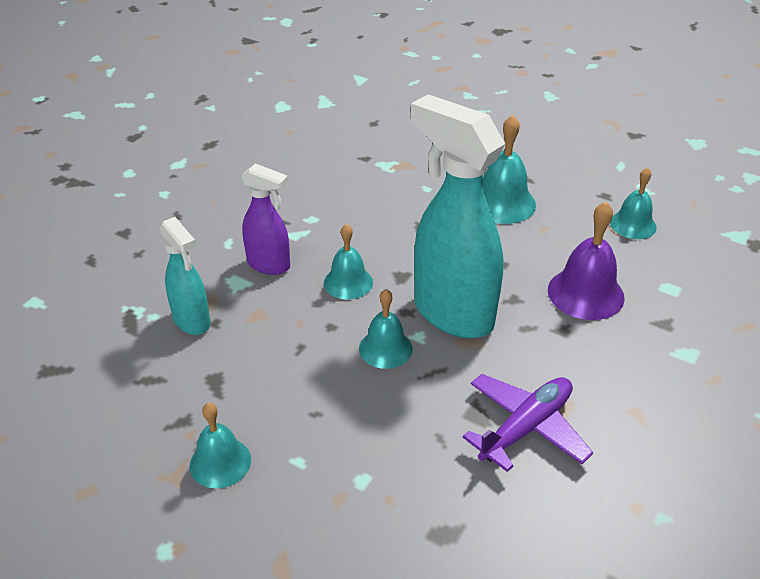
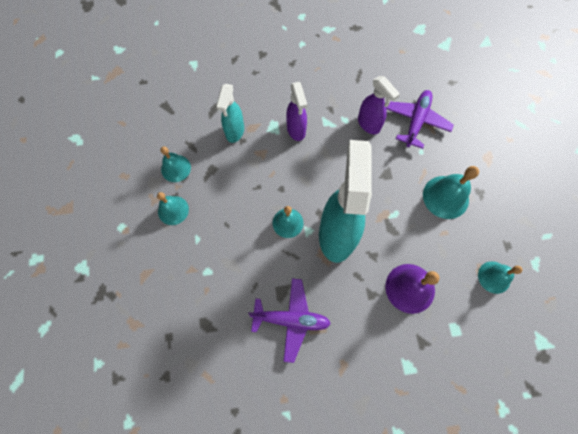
camera: 50 degrees right, 30 degrees up
(343, 205) = (369, 125): none -> purple spray bottle
(348, 282) = (316, 172): turquoise bell -> turquoise bell (176, 168)
(386, 171) = (416, 121): none -> purple plane

